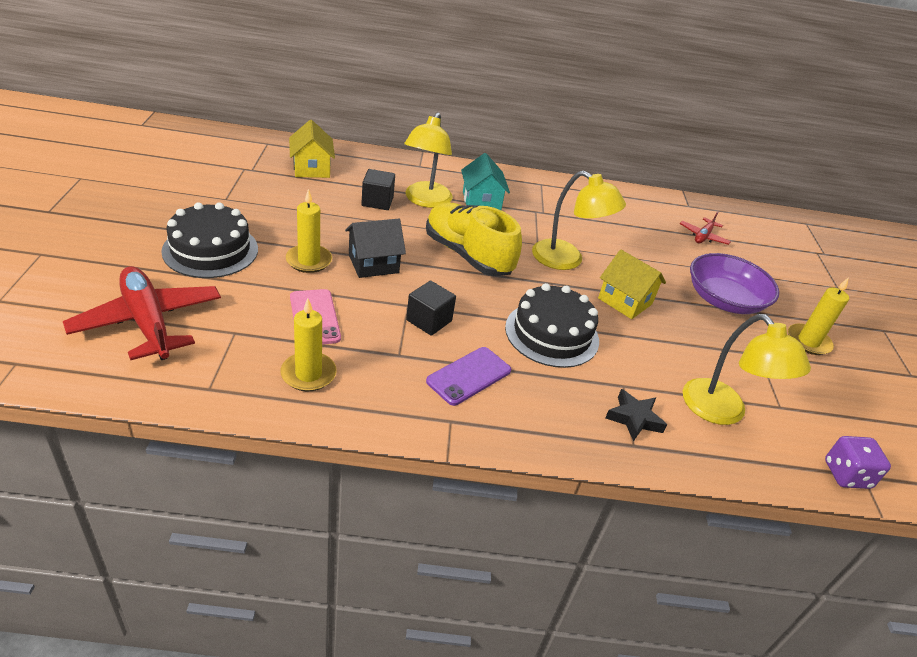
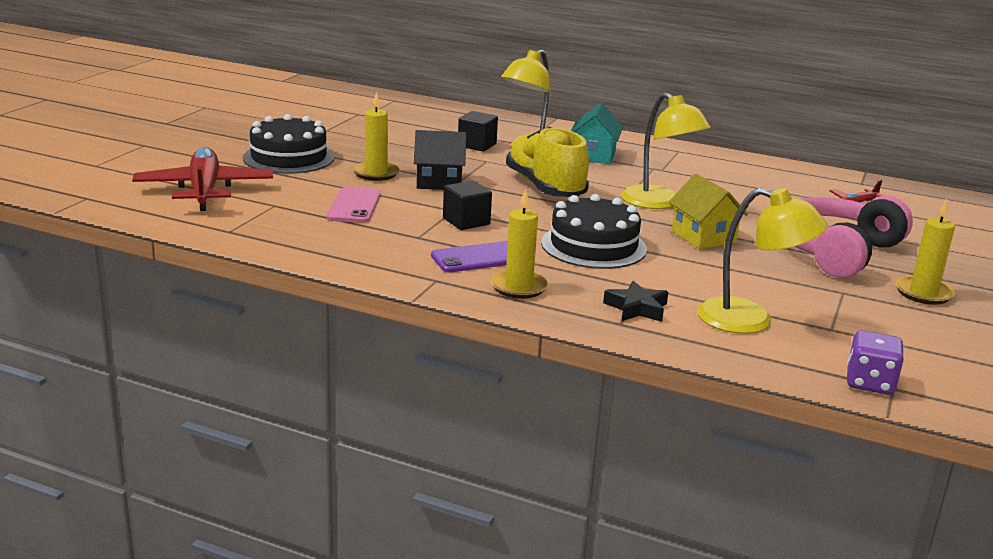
camera: 25 degrees right, 15 degrees down
(308, 374) = (322, 235): yellow candle -> yellow candle (519, 287)
(311, 168) = (425, 119): yellow house -> none
(723, 412) = (750, 320): yellow lamp -> yellow lamp turned 60 degrees counterclockwise
(724, 300) = (836, 251): purple bowl -> pink headphones

